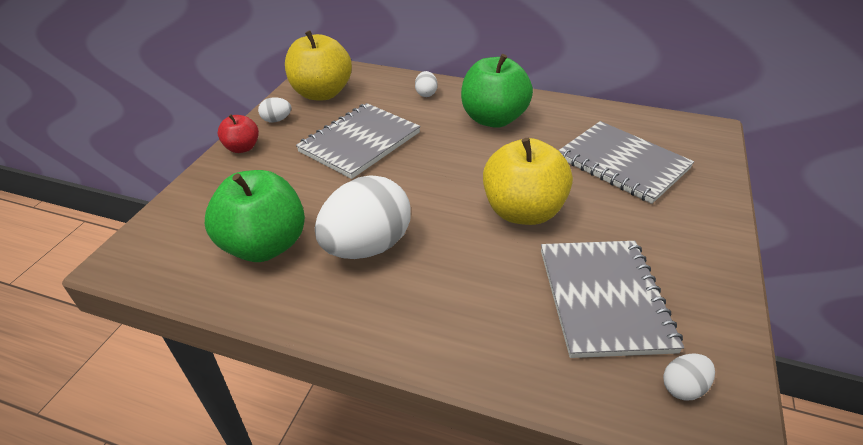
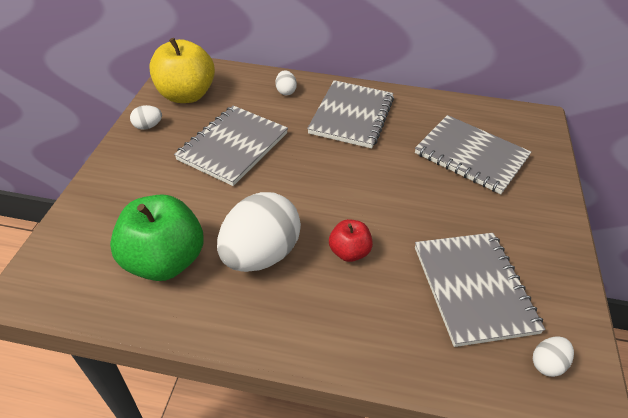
camera: 10 degrees left, 5 degrees up
(242, 148) = (120, 158): red apple -> red apple (349, 252)
(493, 119) = (352, 116): green apple -> grey notebook
(522, 211) = (392, 209): yellow apple -> none

